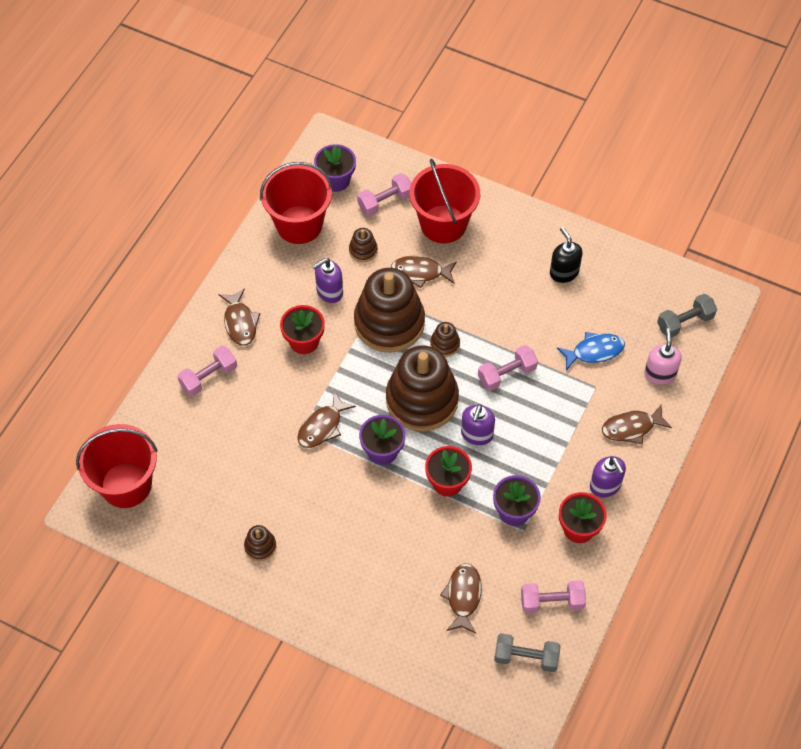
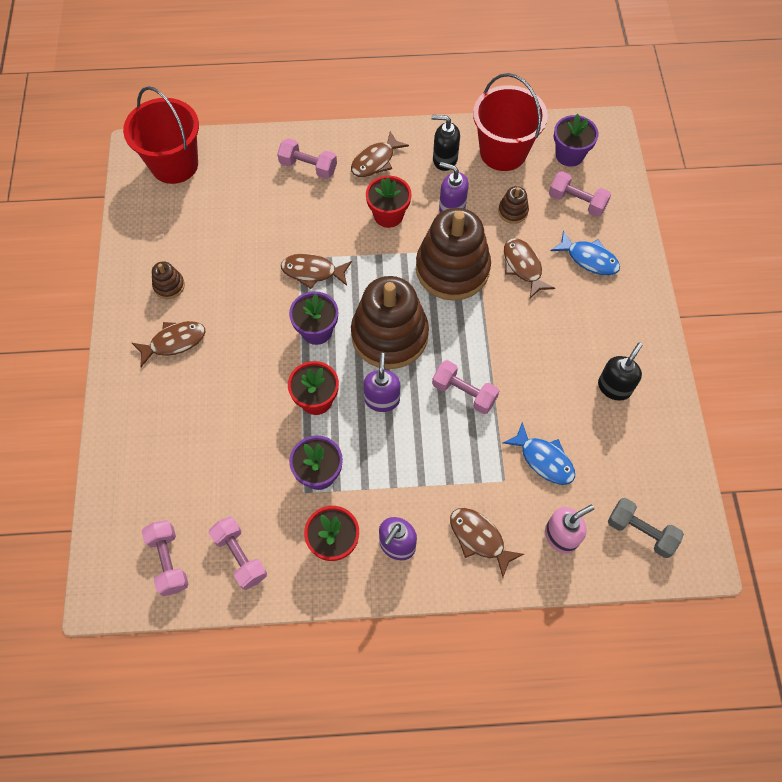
camera: 60 degrees right, 5 degrees up
(276, 270) = (444, 159): none -> black soap dispenser
(443, 224) = (589, 259): red bucket -> blue fish
(445, 344) = (461, 324): brown stacking toy -> none
(463, 596) = (205, 472): brown fish -> brown fish (174, 342)
(476, 434) = (382, 399): purple soap dispenser -> purple soap dispenser turned 105 degrees clockwise
(526, 657) = (169, 561): grey dumbbell -> pink dumbbell

